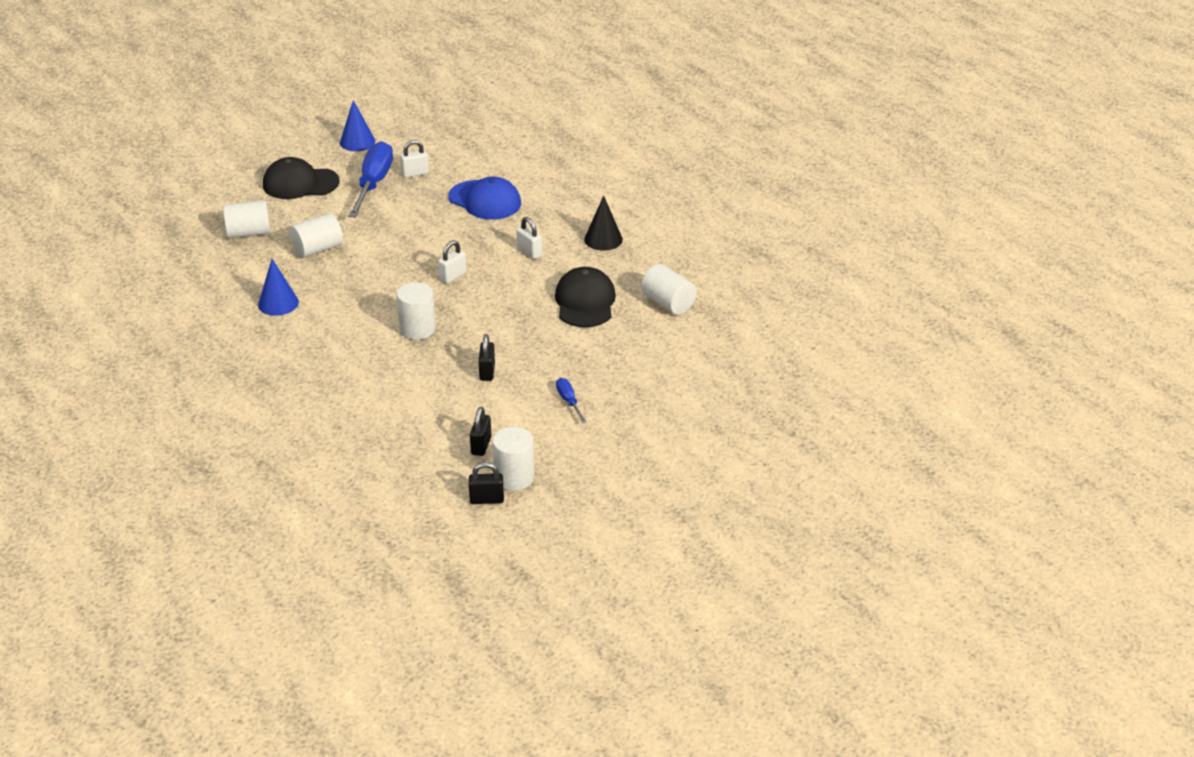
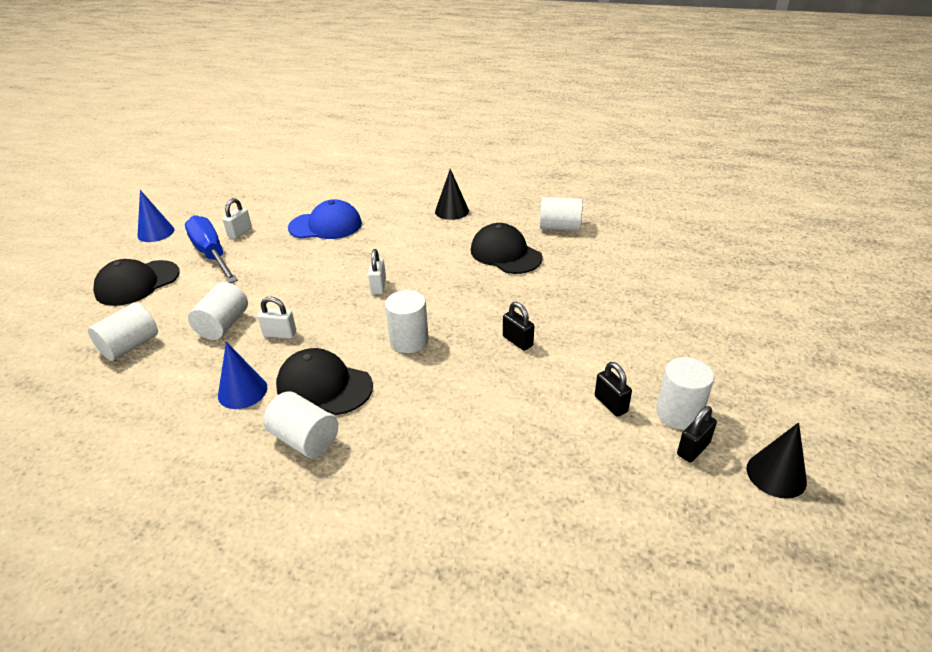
camera: 40 degrees left, 0 degrees up
(278, 354) = (305, 439): none -> white cylinder
(327, 328) = (324, 386): none -> black cap
(511, 542) = (776, 475): none -> black cone
(529, 252) = (413, 242): white padlock -> white padlock (280, 334)
(569, 401) = (611, 326): blue screwdriver -> none

